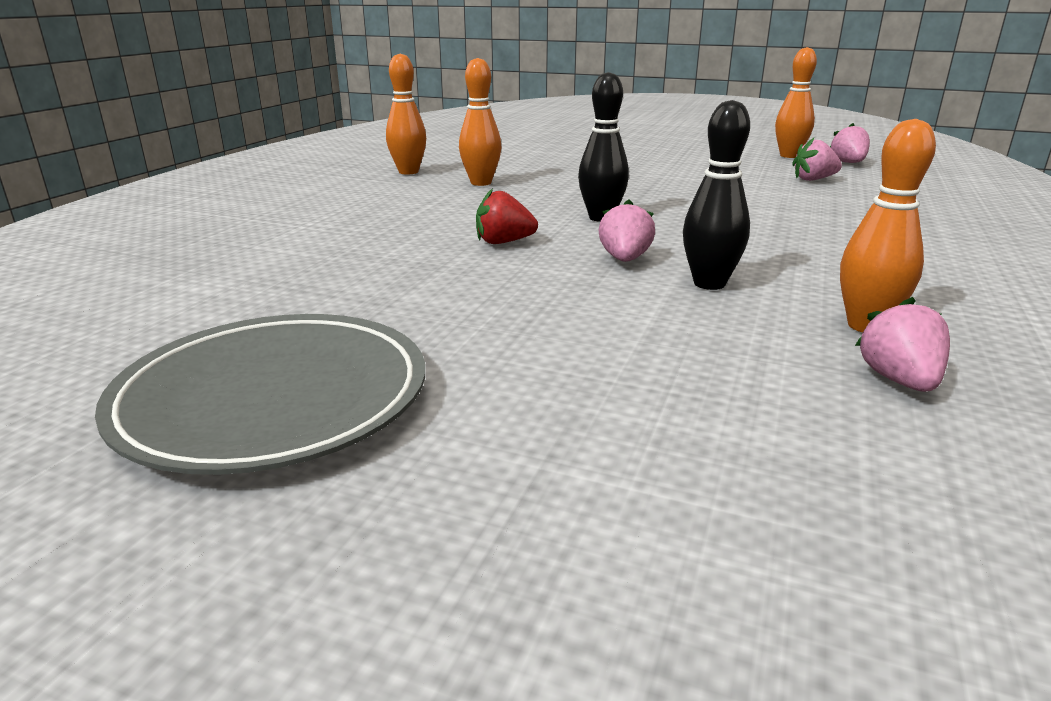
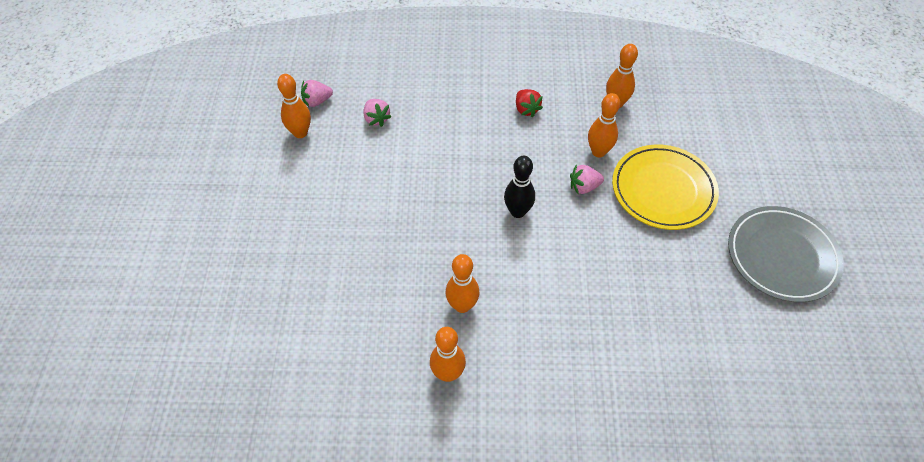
camera: 110 degrees left, 30 degrees up
(503, 242) = (586, 245): red strawberry -> red strawberry (526, 109)
(574, 318) = (663, 190): none -> yellow plate
(709, 284) = (598, 152): black bowling pin -> orange bowling pin
(899, 380) = (657, 98): pink strawberry -> none

